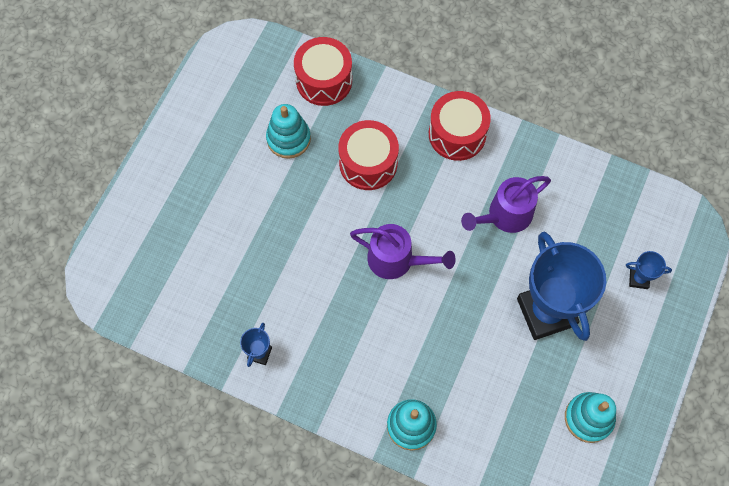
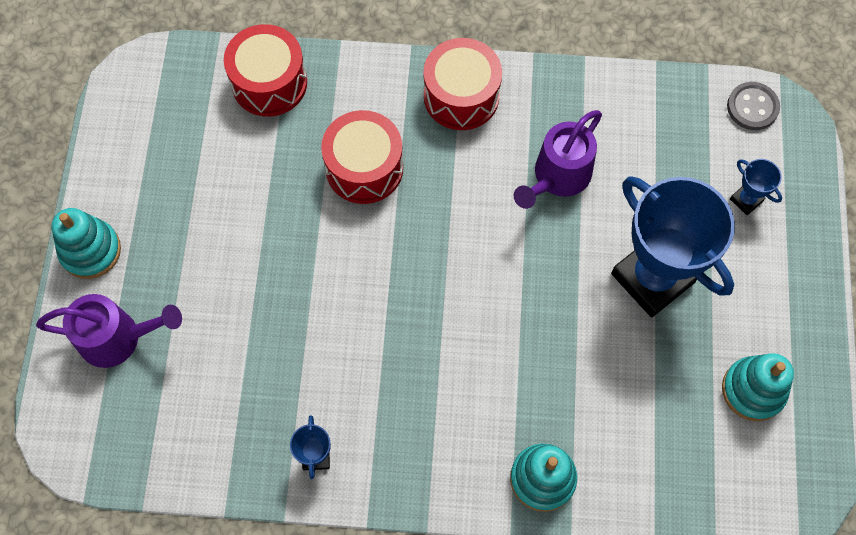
camera: 20 degrees left, 0 degrees up
(288, 139) = (251, 170): turquoise stacking toy -> turquoise stacking toy (90, 251)
(397, 260) = (446, 277): purple watering can -> purple watering can (118, 338)
(638, 279) = (746, 200): blue trophy -> blue trophy turned 60 degrees clockwise
(671, 212) = (752, 107): none -> grey button

